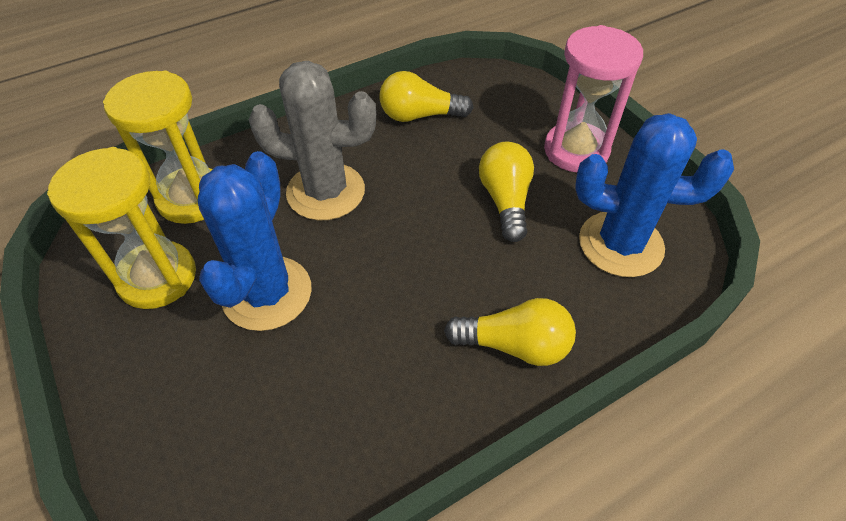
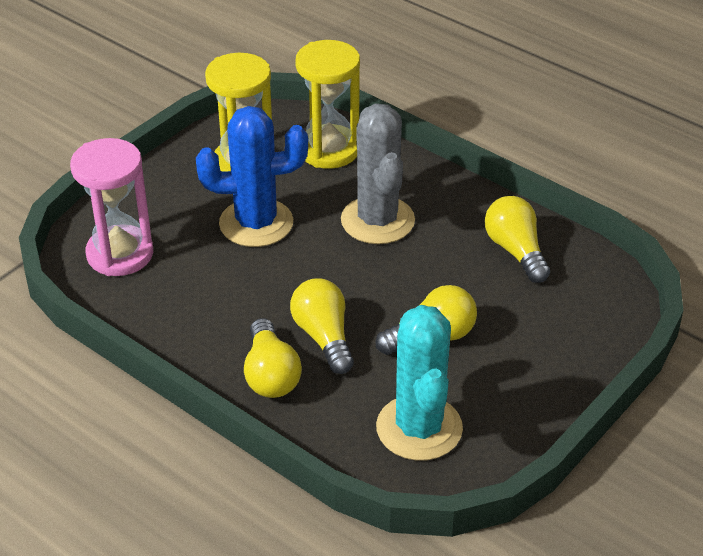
camera: 70 degrees right, 10 degrees down
(474, 282) = (324, 337): none -> yellow light bulb
(576, 150) = (535, 376): pink hourglass -> pink hourglass (120, 254)
(620, 244) = (419, 428): blue cactus -> turquoise cactus

